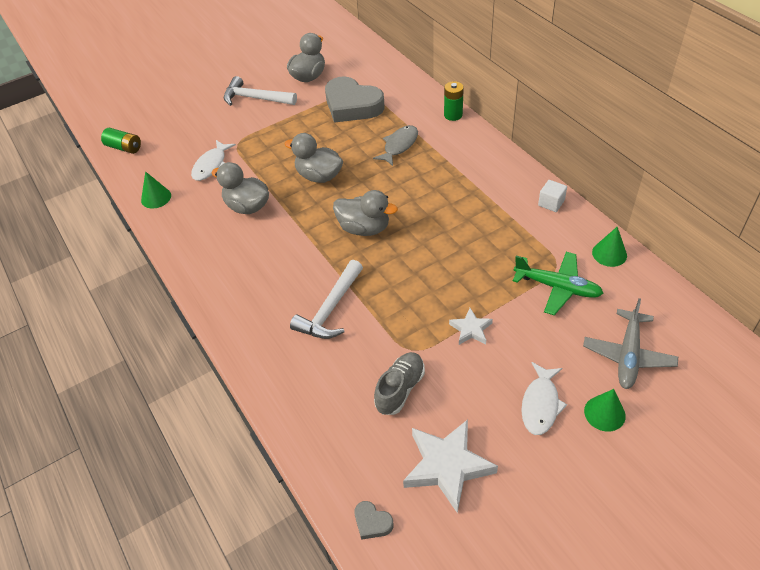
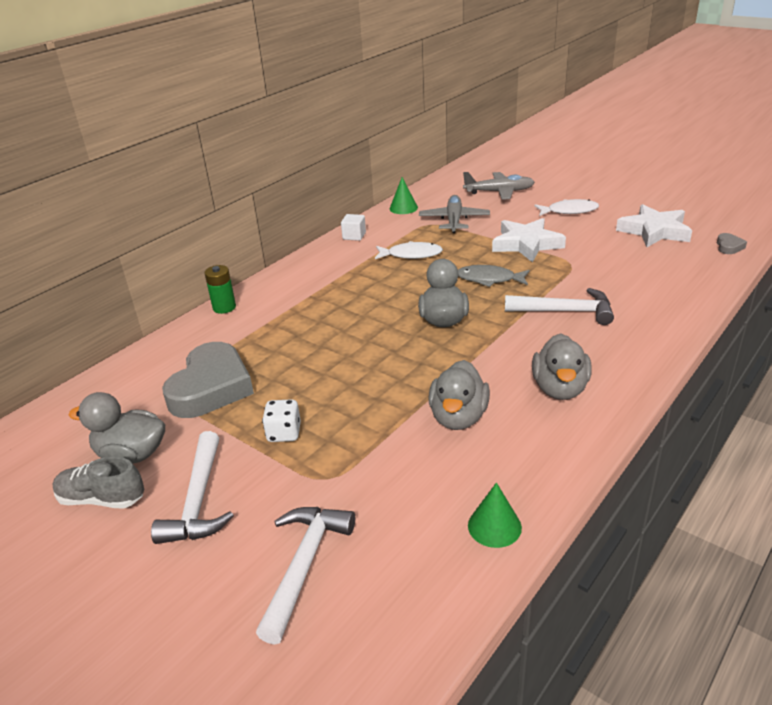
camera: 110 degrees left, 15 degrees down
(124, 147) = (388, 649): green battery -> none
(186, 129) = (304, 565): none -> white hammer
(211, 165) = (391, 488): white fish -> white fish (411, 255)
(286, 131) = (284, 433): none -> white dice
(319, 176) = (372, 374): grey duck -> grey duck (559, 388)
(399, 145) = (292, 330): grey fish -> grey fish (489, 279)
(400, 389) = (613, 260): grey shoe -> grey shoe (102, 499)
(471, 329) = (526, 244): white star -> white star, size x1.88
(557, 287) = (454, 220): green plane -> grey plane
(604, 413) = (554, 193): green cone -> none

